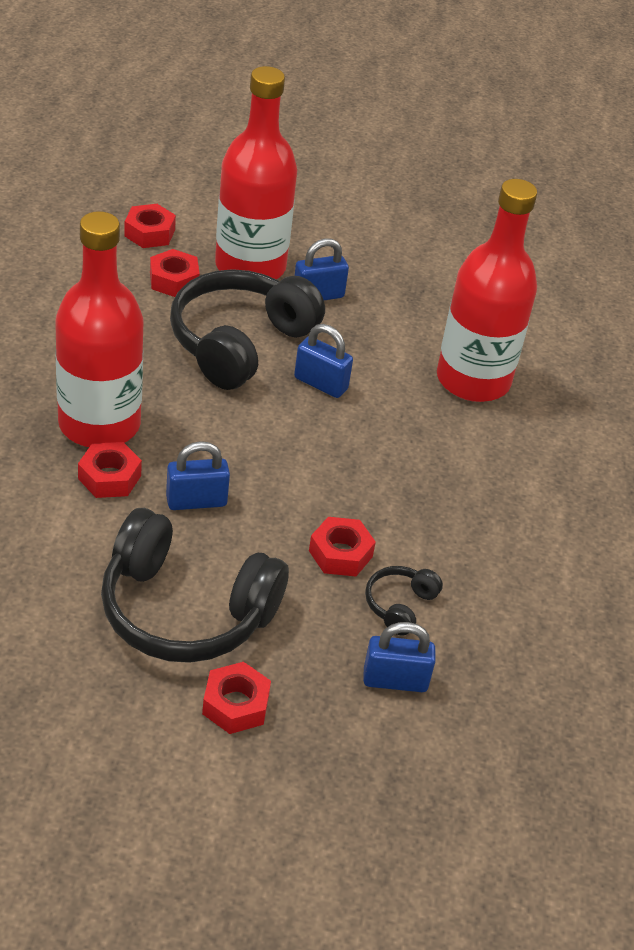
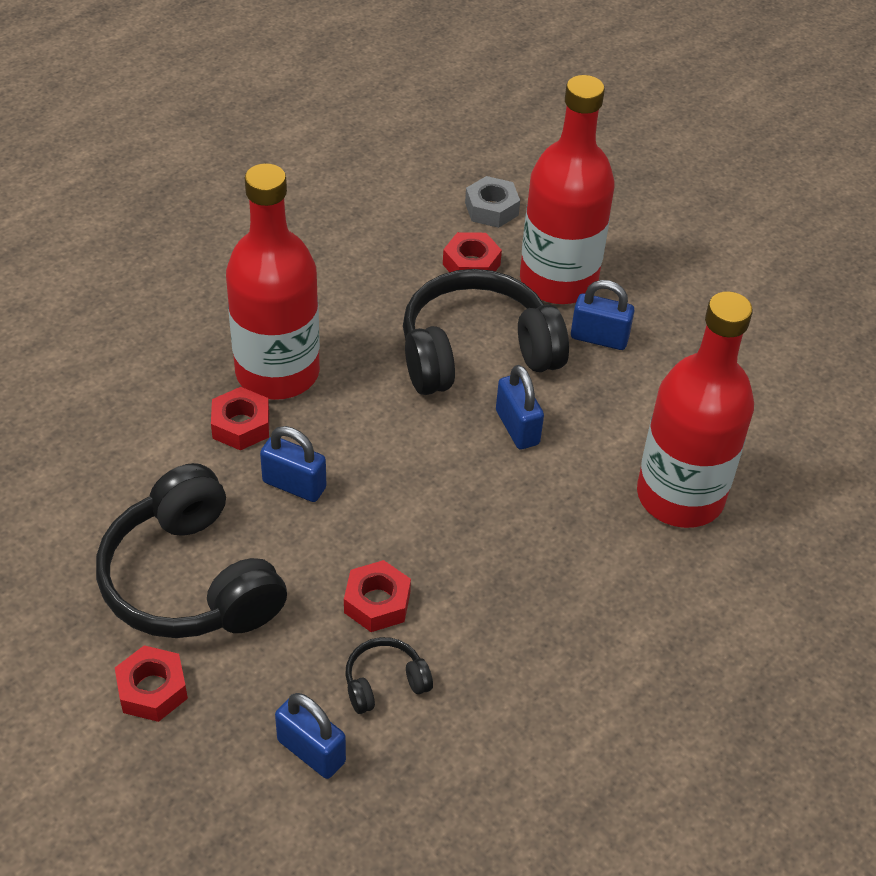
camera: 40 degrees right, 5 degrees up
(149, 233) = (491, 209): red nut -> grey nut

